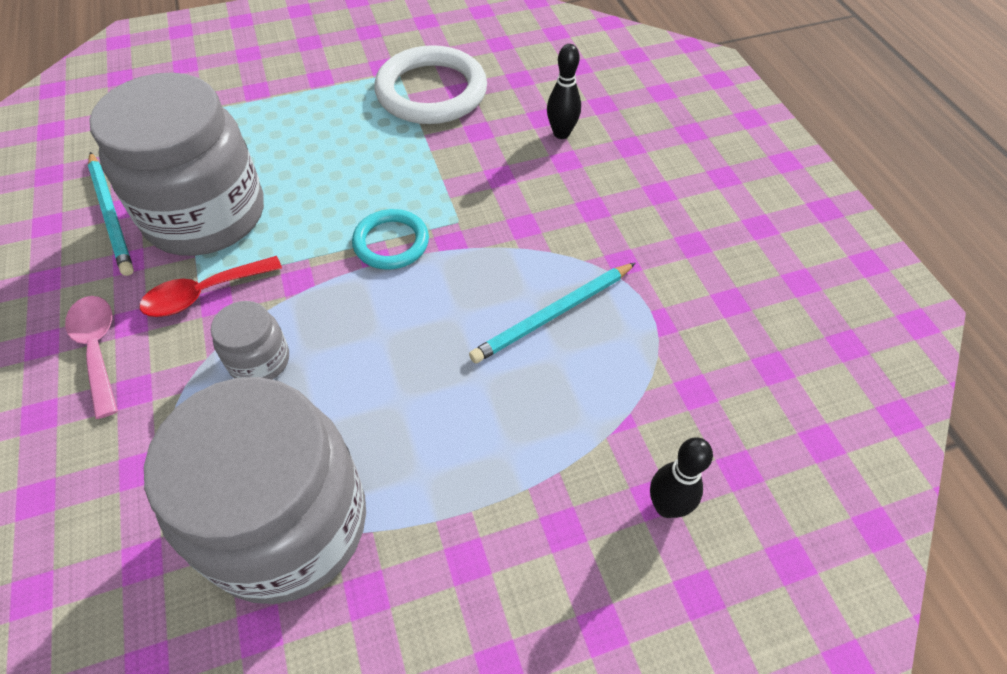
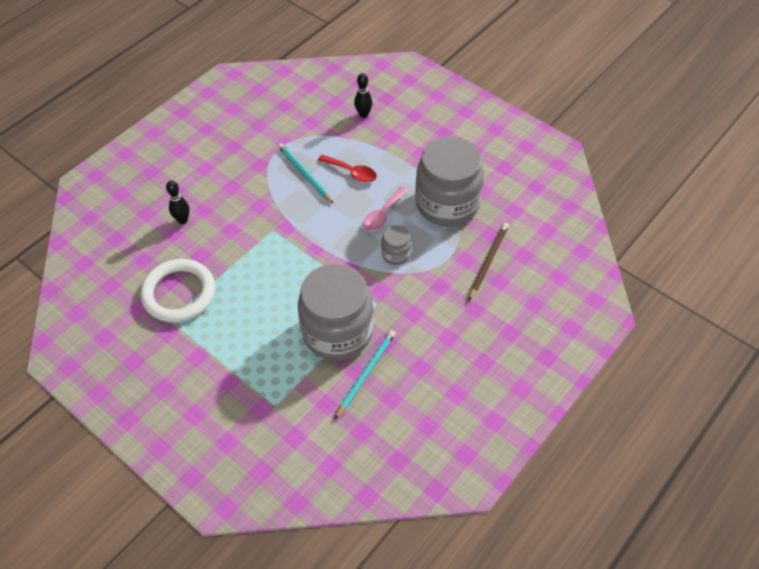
camera: 120 degrees left, 0 degrees up
(92, 509) = (488, 261): none -> brown pencil
(98, 349) = (434, 314): pink spoon -> pink spoon (383, 214)
(203, 294) = (380, 297): red spoon -> red spoon (352, 172)
(391, 242) = (303, 247): turquoise ring -> none
(553, 315) = (304, 174): turquoise pencil -> turquoise pencil turned 150 degrees counterclockwise

